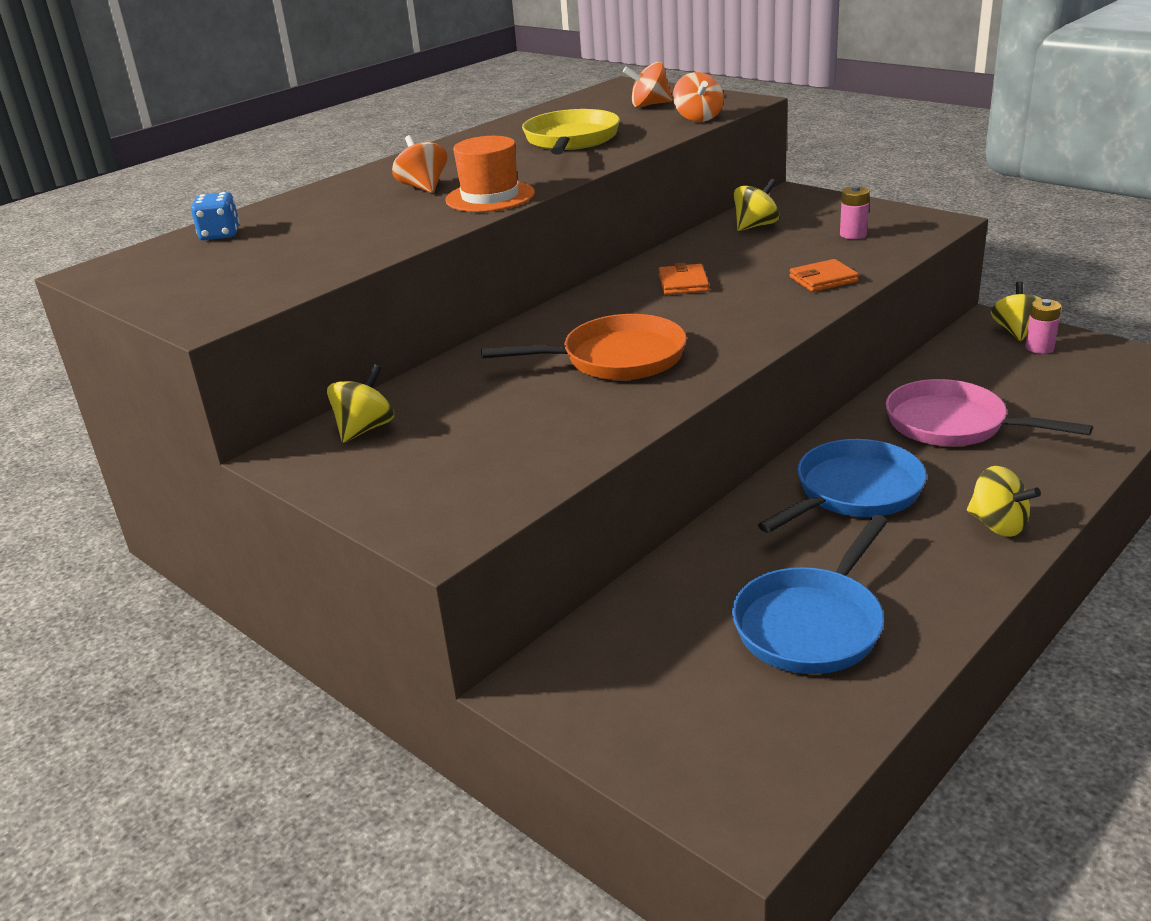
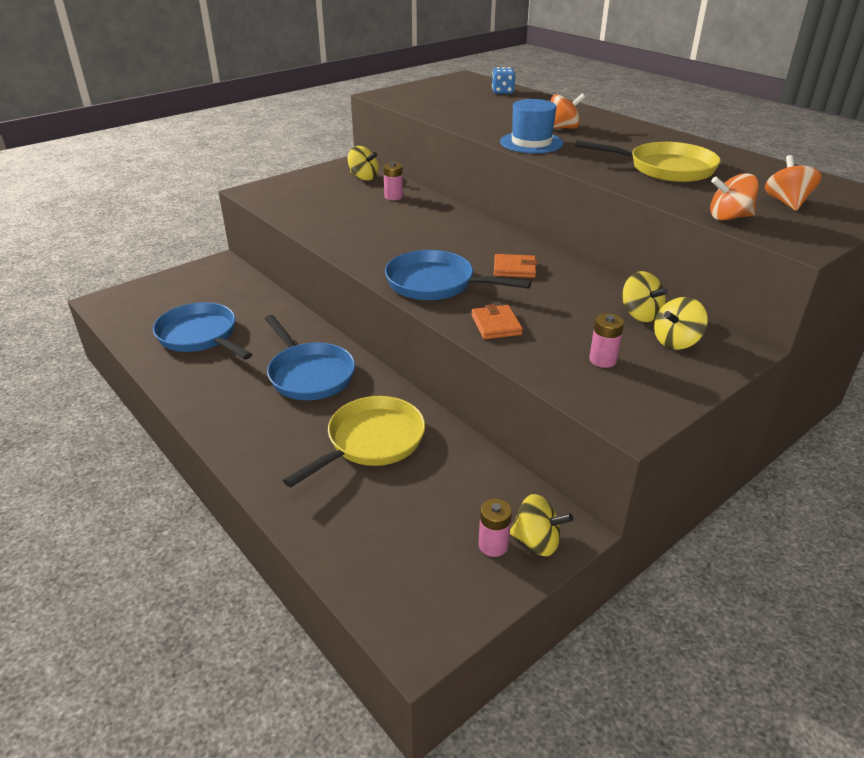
camera: 95 degrees right, 5 degrees up
(459, 387) = (393, 197): none -> pink battery
(490, 197) = (531, 143): orange hat -> blue hat
(616, 359) = (401, 237): orange pan -> none
(747, 319) = (435, 283): none -> blue pan
(953, 424) = (371, 441): pink pan -> yellow pan
(997, 525) = (234, 423): yellow spinning top -> yellow spinning top (676, 341)

